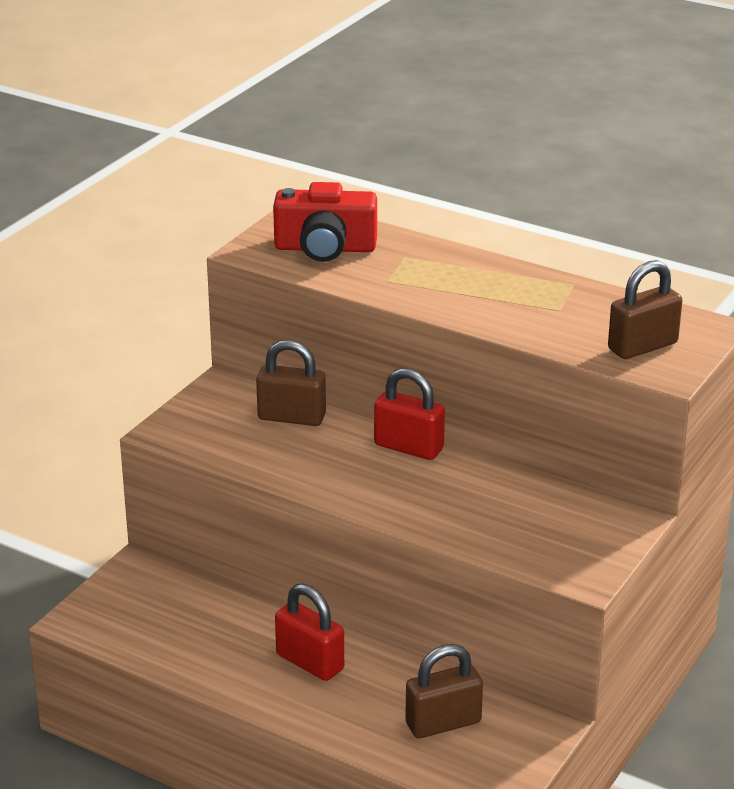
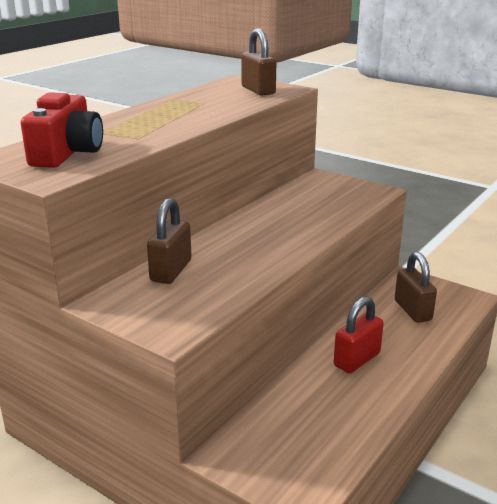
camera: 85 degrees left, 5 degrees down
(408, 447) = (228, 229): red padlock -> none

